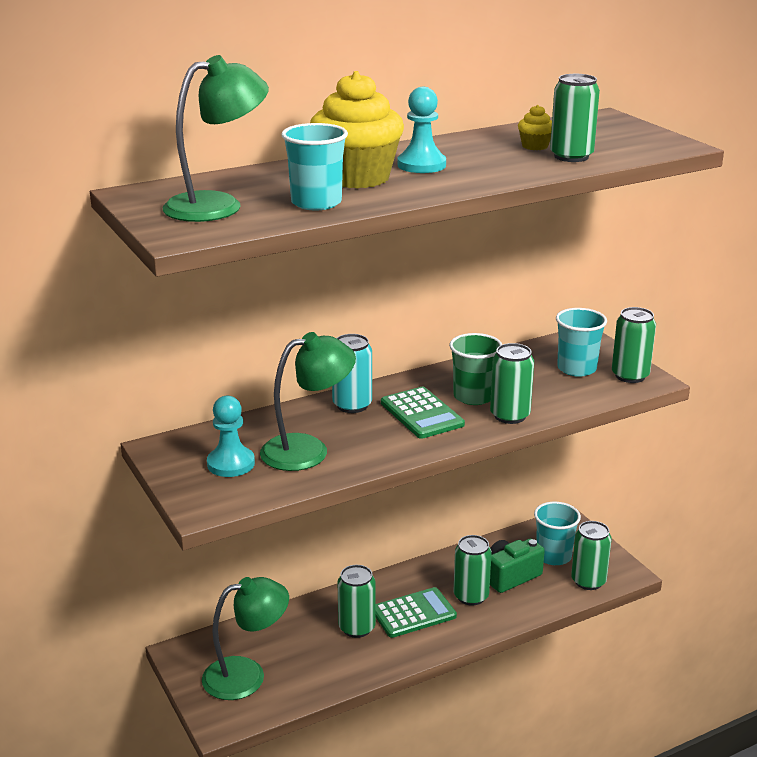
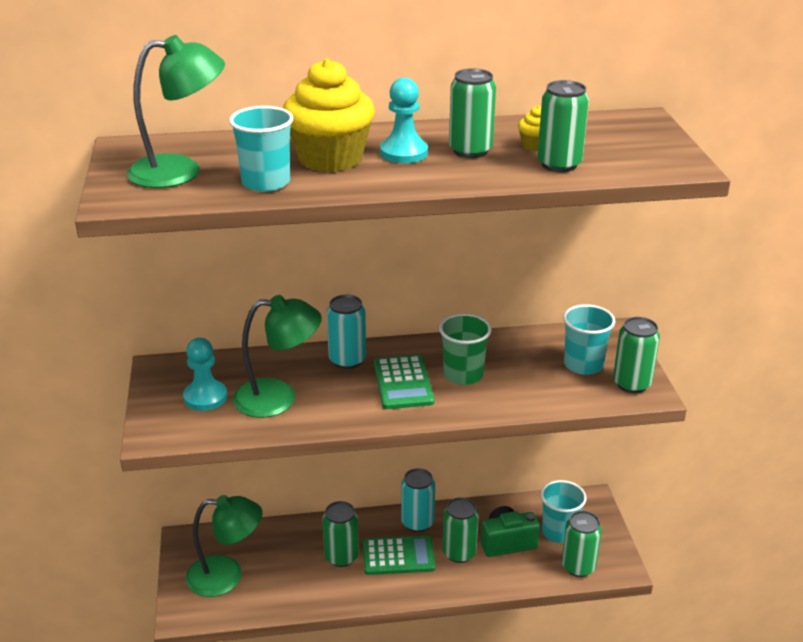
camera: 20 degrees right, 5 degrees up
(414, 579) = (417, 522): none -> turquoise can
(510, 415) = (483, 403): green can -> green can (470, 151)

